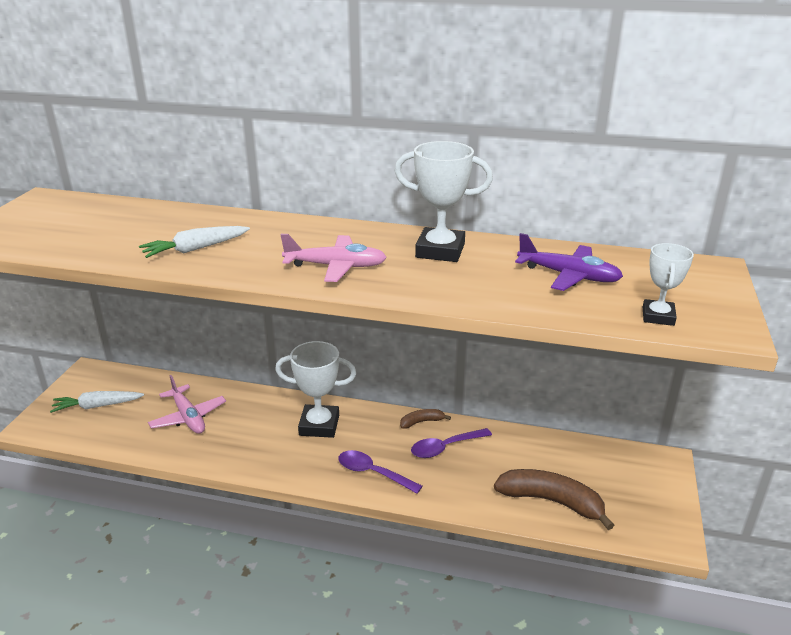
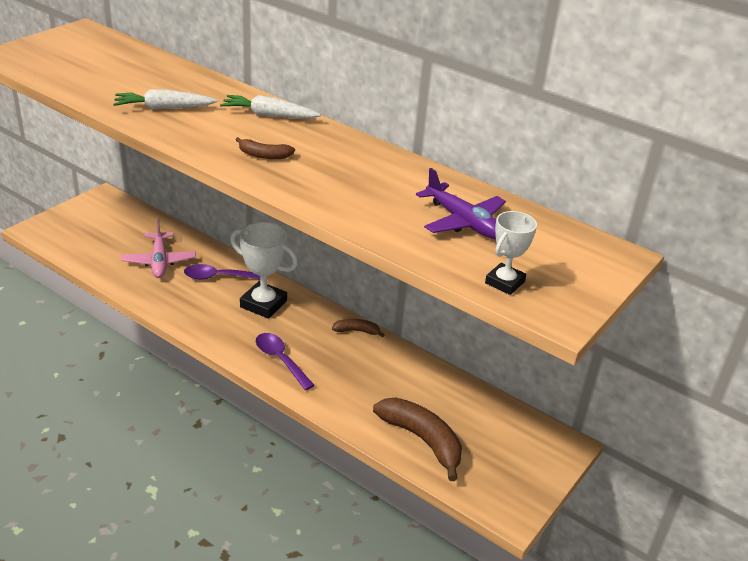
camera: 20 degrees right, 5 degrees up
(97, 406) = (93, 229): white carrot -> white carrot (269, 115)
(336, 266) = (264, 155): pink plane -> brown banana
(440, 251) = (369, 166): white trophy -> none
(445, 447) = (361, 360): purple spoon -> purple spoon (218, 277)

